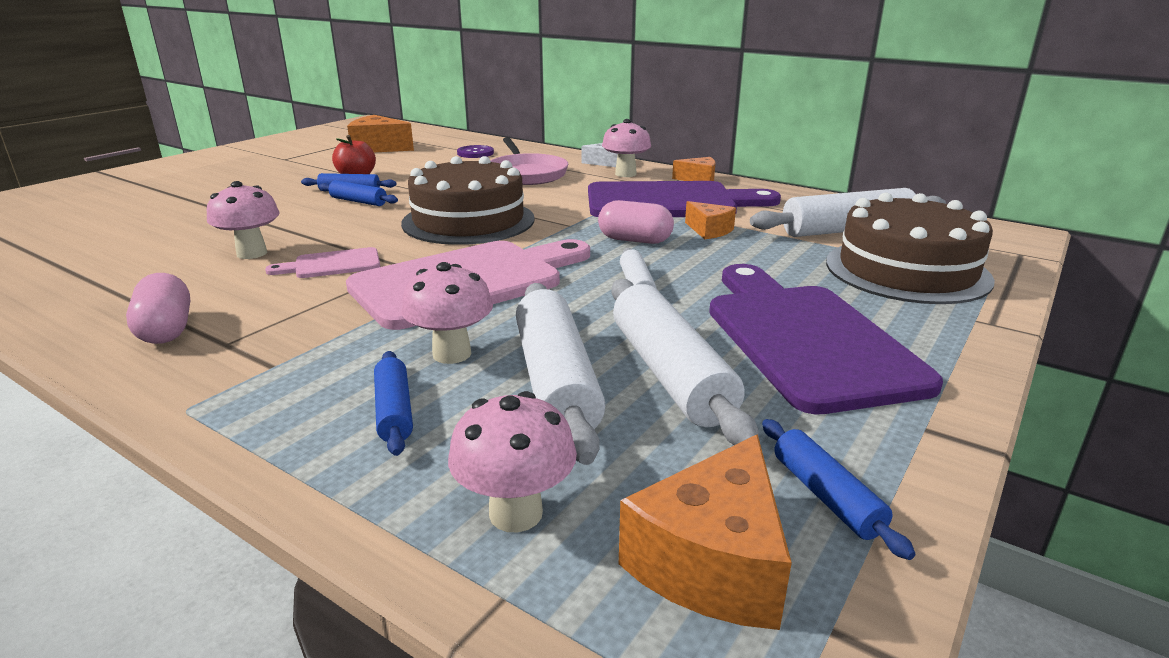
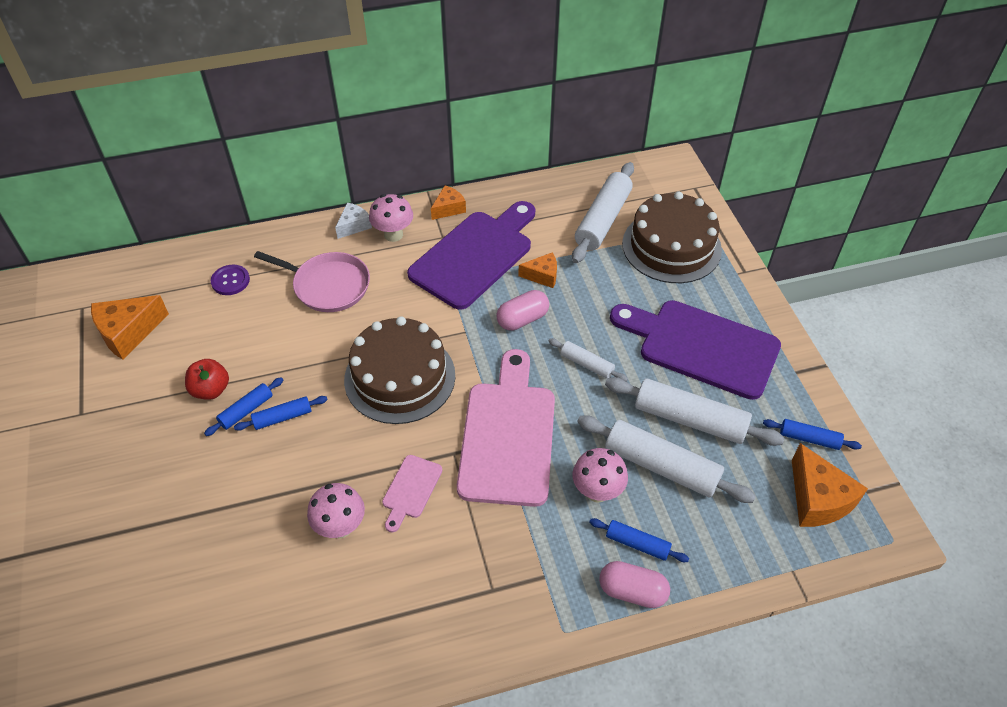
camera: 50 degrees left, 25 degrees up
(166, 330) = (444, 615): pink capsule -> pink capsule (632, 591)
(516, 513) = (749, 540): pink mushroom -> none

